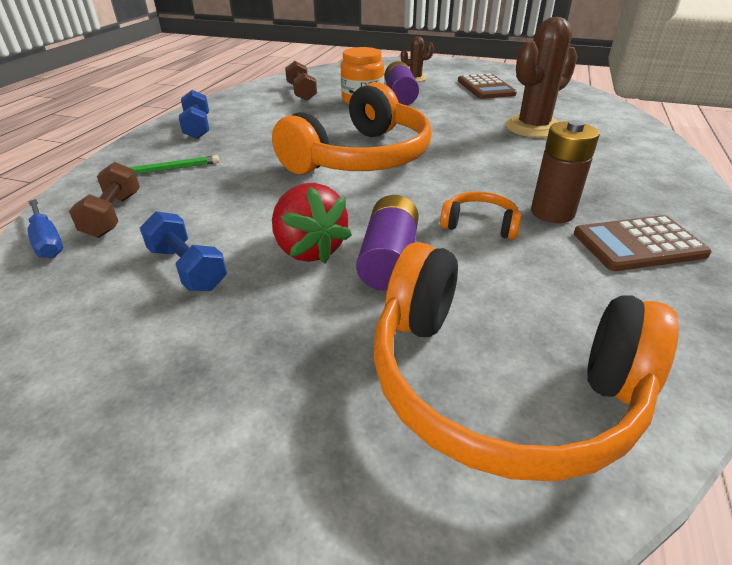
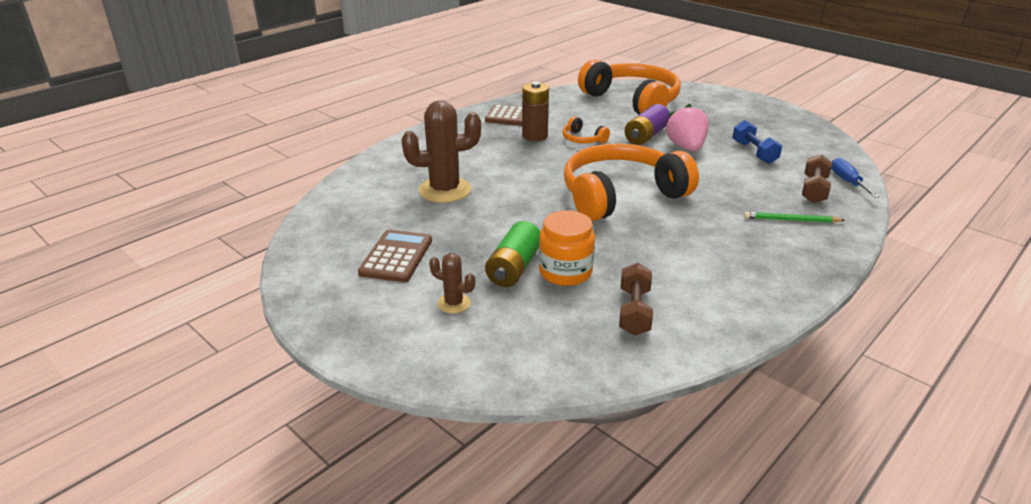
camera: 155 degrees left, 5 degrees down
(197, 127) = (773, 270): blue dumbbell -> none
(309, 249) = (686, 147): red strawberry -> pink strawberry
(400, 96) = (514, 268): purple battery -> green battery

